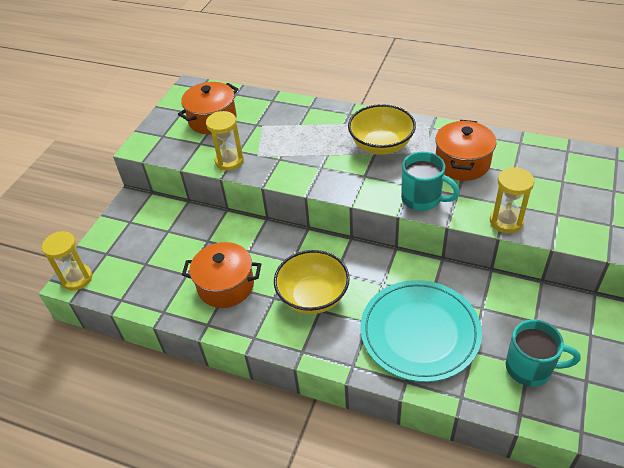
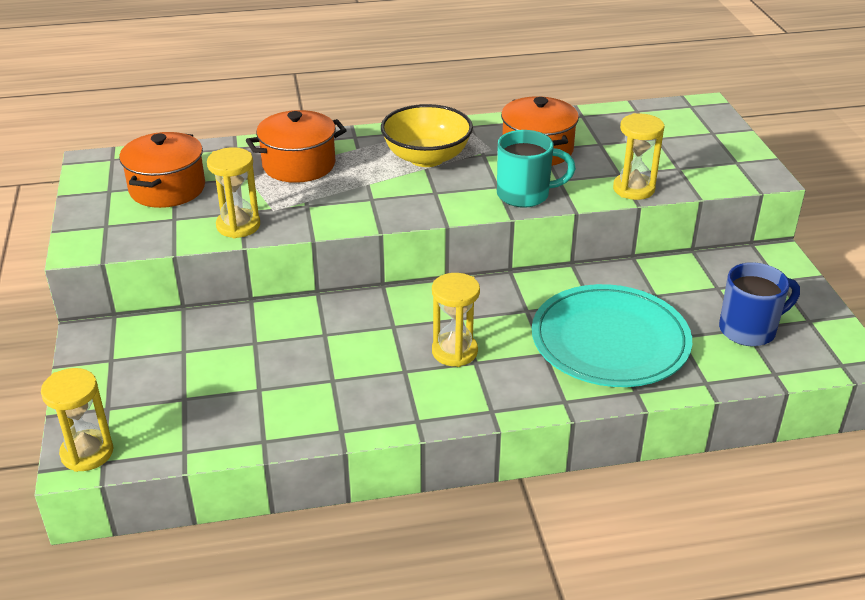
camera: 35 degrees left, 10 degrees down
(226, 286) = (328, 381): orange pot -> orange pot (299, 165)
(313, 296) = (454, 352): yellow bowl -> yellow hourglass
(530, 368) = (749, 330): turquoise mug -> blue mug

